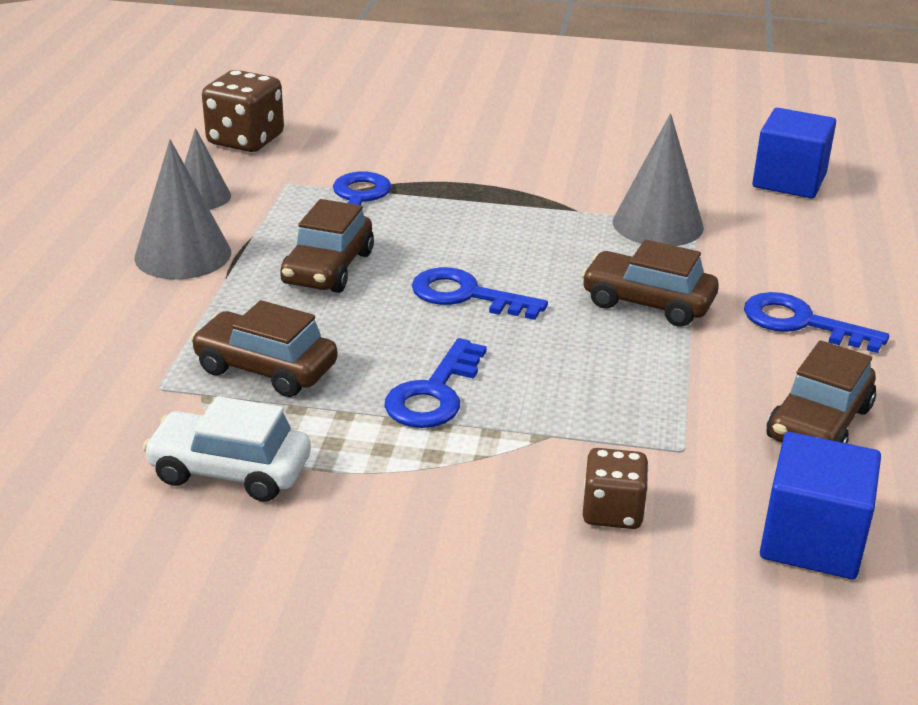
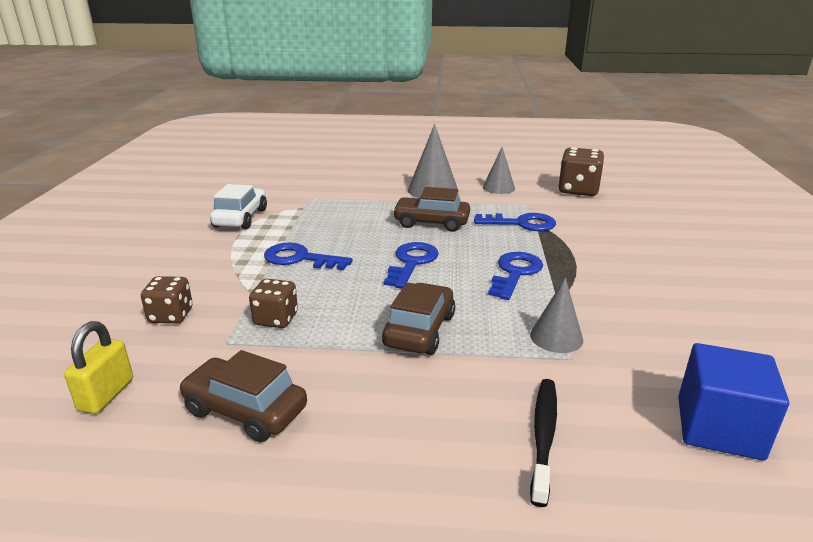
camera: 85 degrees right, 5 degrees down
(266, 369) = (325, 217): brown car -> none
(622, 410) = (276, 319): none -> brown dice
(658, 224) = (556, 337): grey cone -> grey cone, size x0.64
(800, 323) = (405, 412): blue key -> blue key (515, 273)
(812, 540) = (106, 394): blue cube -> yellow padlock
(818, 256) = (543, 436): none -> black toothbrush

